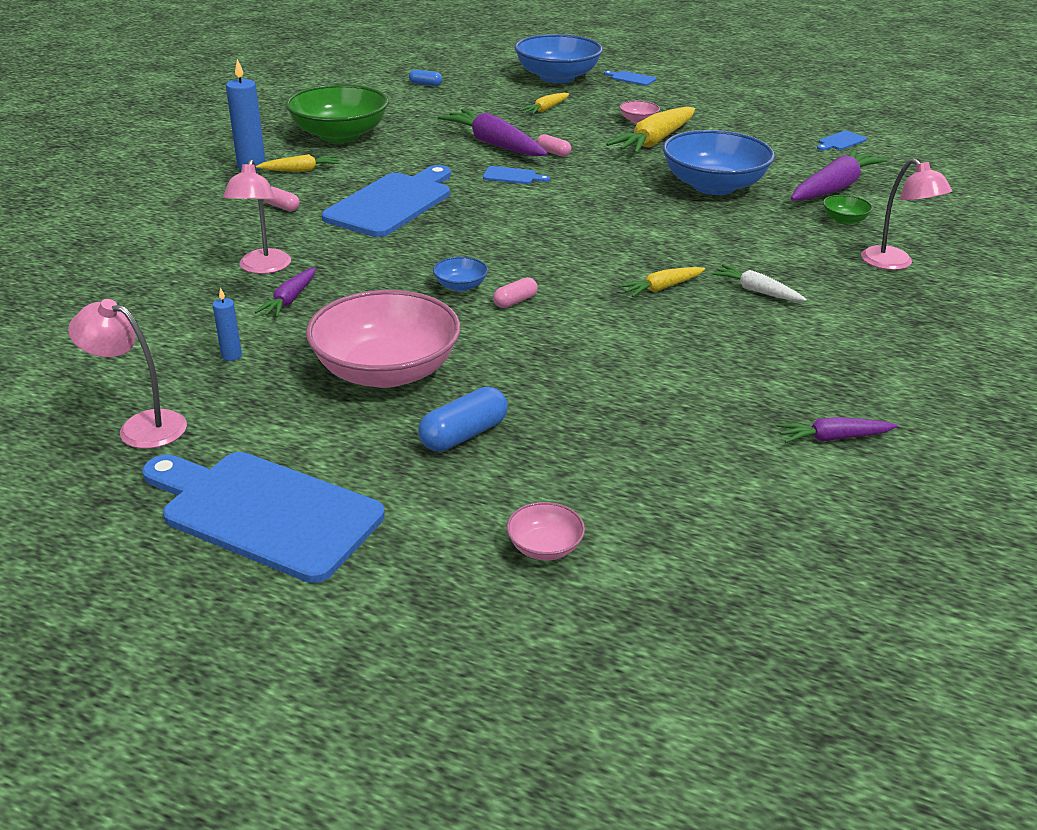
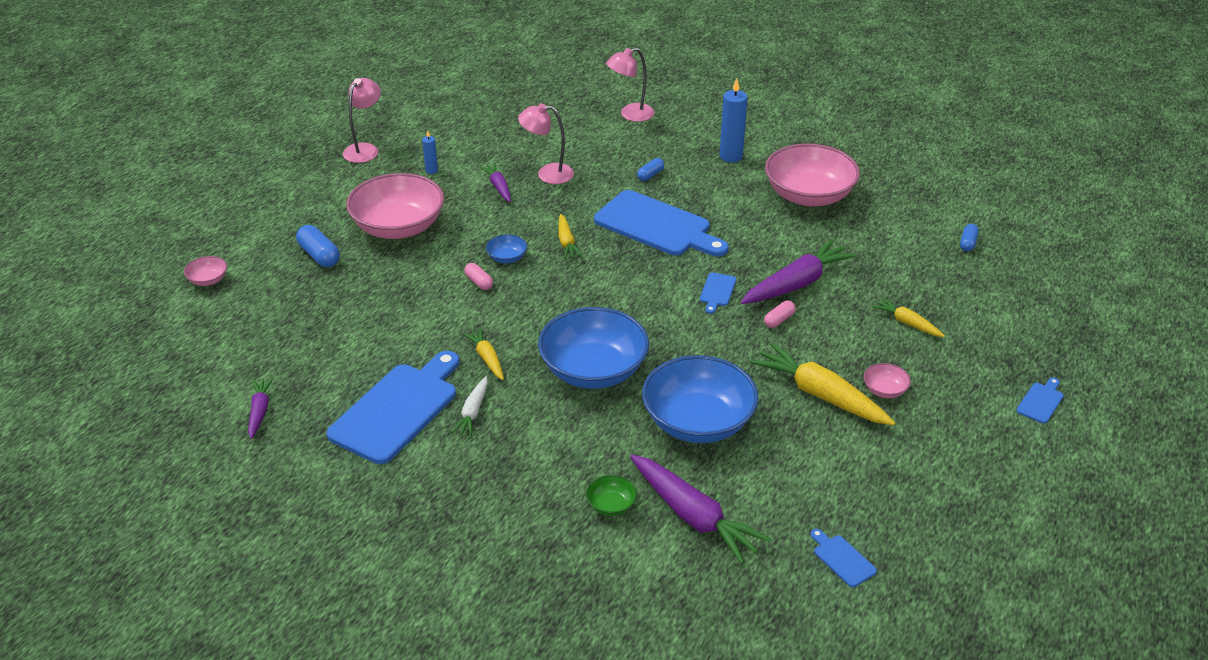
camera: 95 degrees right, 5 degrees up
(264, 512) = (274, 192): blue cutting board -> blue cutting board (397, 409)
(281, 207) = (650, 175): pink capsule -> blue capsule
(289, 300) = (498, 187): purple carrot -> purple carrot turned 45 degrees clockwise
(301, 170) = (724, 179): yellow carrot -> yellow carrot (566, 242)
(340, 135) = (809, 195): green bowl -> pink bowl
(557, 77) = (1025, 339): blue bowl -> blue bowl (593, 370)
(756, 291) = (473, 412): white carrot -> white carrot turned 150 degrees clockwise
(894, 263) = (510, 518): pink lamp -> pink lamp (630, 115)

